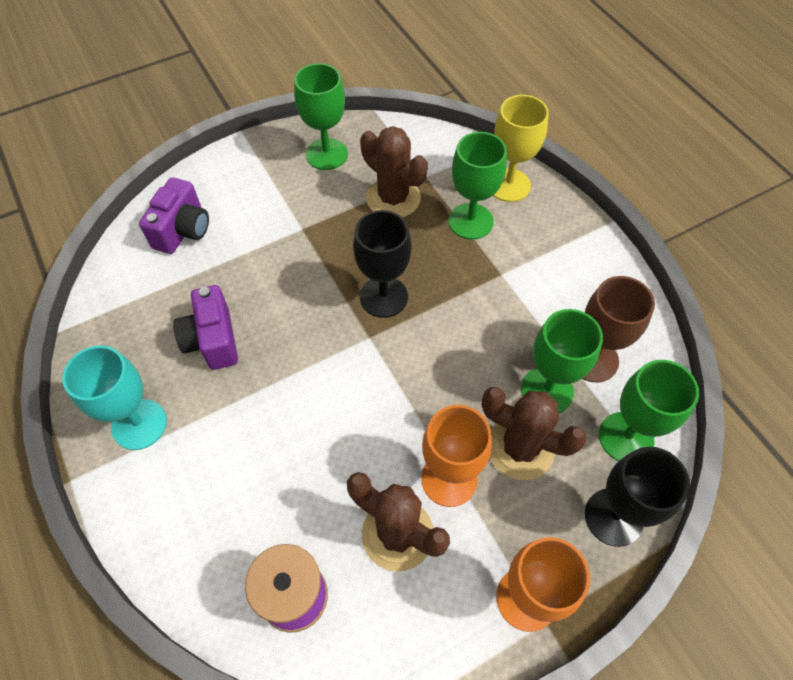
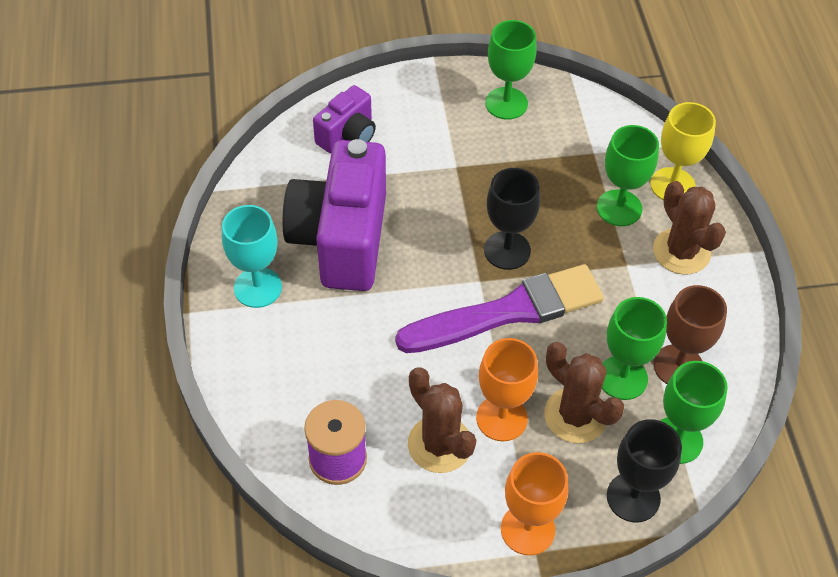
camera: 20 degrees right, 5 degrees down
(212, 340) = (341, 239): purple camera -> purple camera, size x1.95
(393, 198) = (553, 164): brown cactus -> brown cactus (681, 251)
(409, 360) = (508, 312): none -> purple brush

